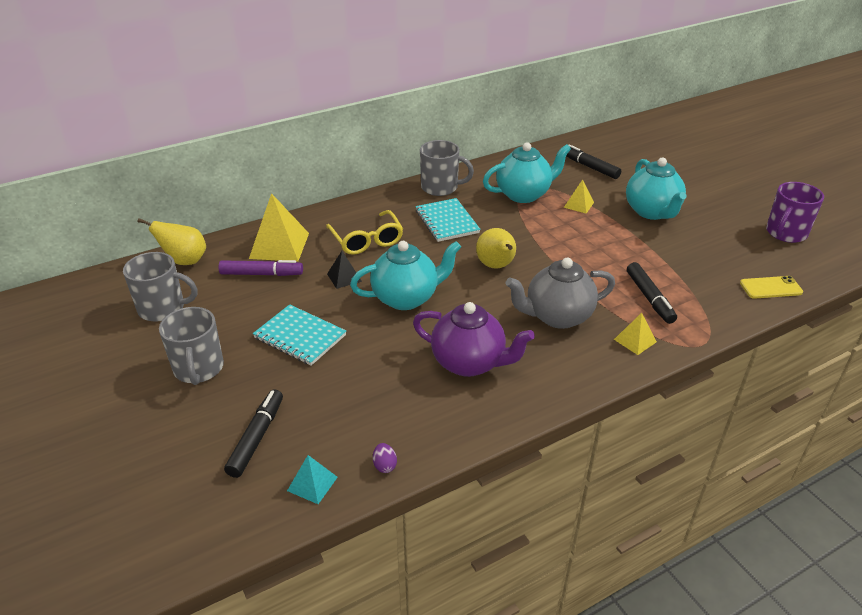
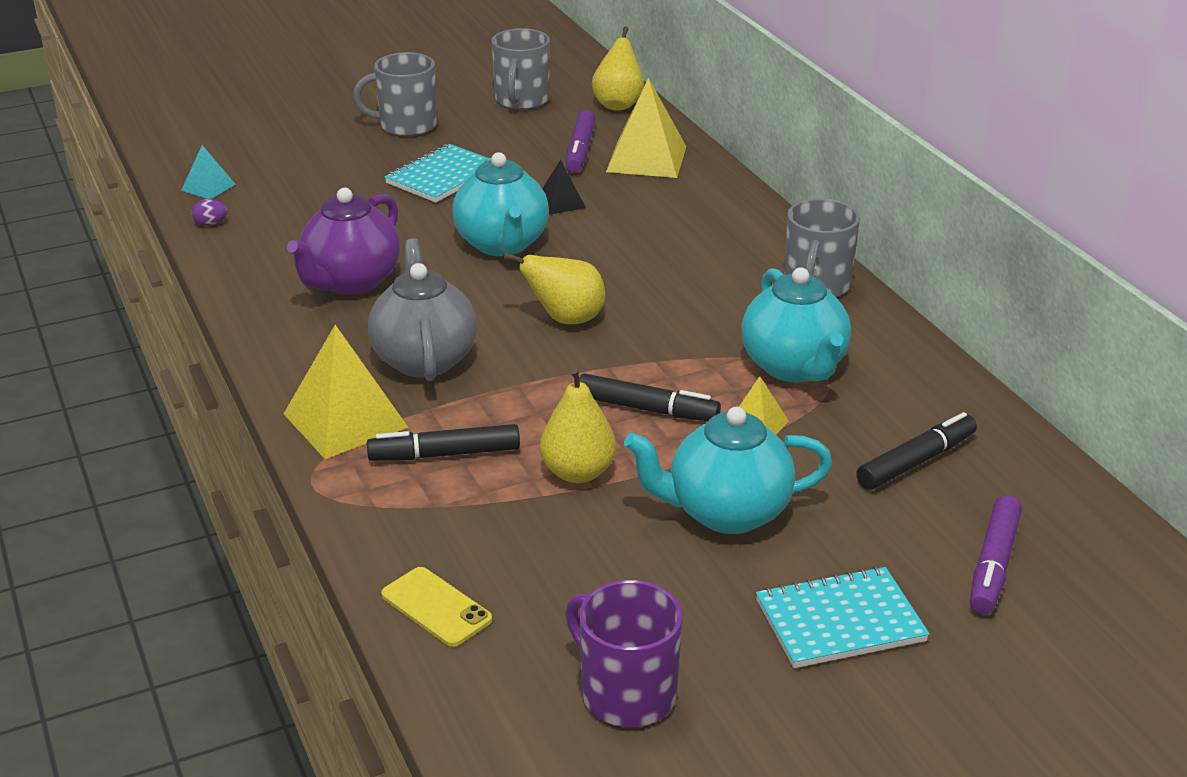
camera: 95 degrees right, 5 degrees down
(256, 438) = (286, 159): black marker -> black marker (647, 409)
(367, 240) = (653, 219): yellow glasses -> none
(447, 222) = (701, 285): turquoise notebook -> turquoise notebook (840, 621)
(635, 340) = (345, 420): yellow pyramid -> yellow pyramid, size x1.92
(643, 253) = (578, 472): none -> yellow pear
(651, 155) = (993, 565): none -> purple marker
(770, 288) = (436, 607): yellow phone -> yellow phone turned 45 degrees counterclockwise

